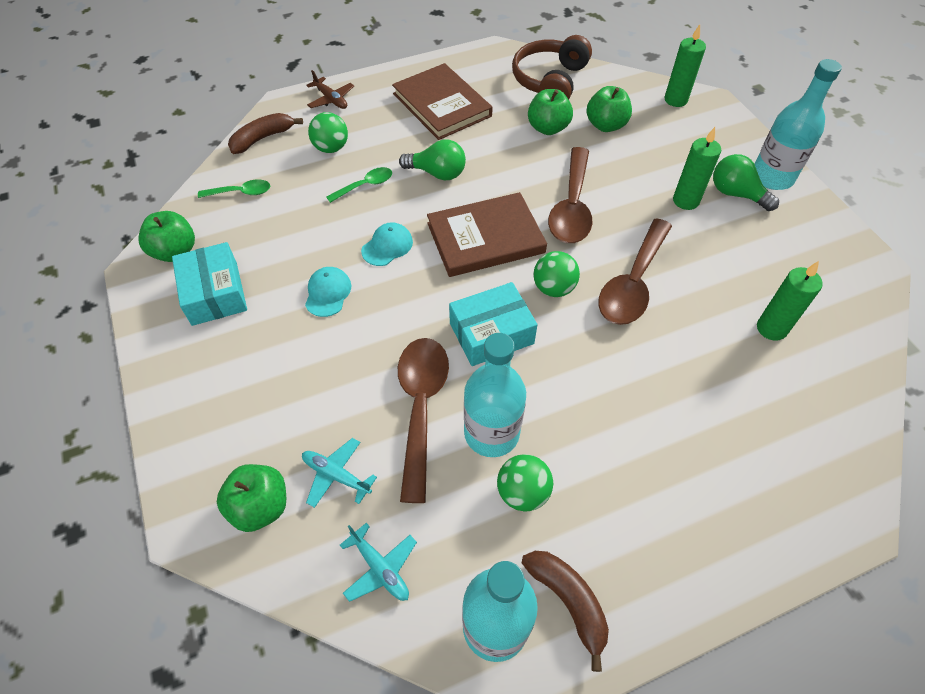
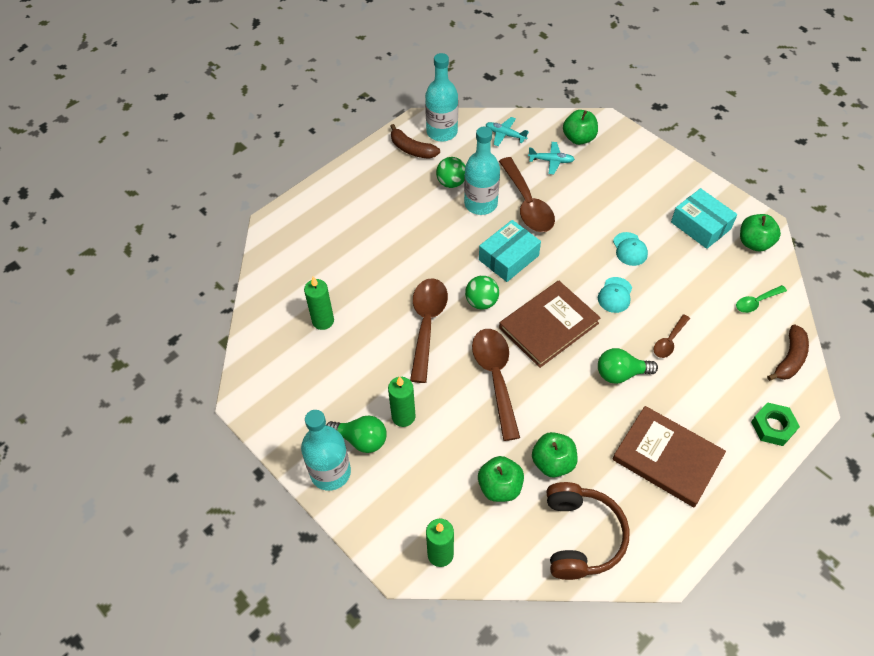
camera: 160 degrees right, 0 degrees up
(331, 99) = (773, 427): brown plane -> green nut
(331, 148) = (725, 369): green ball -> none
(365, 185) = (669, 341): green spoon -> brown spoon

